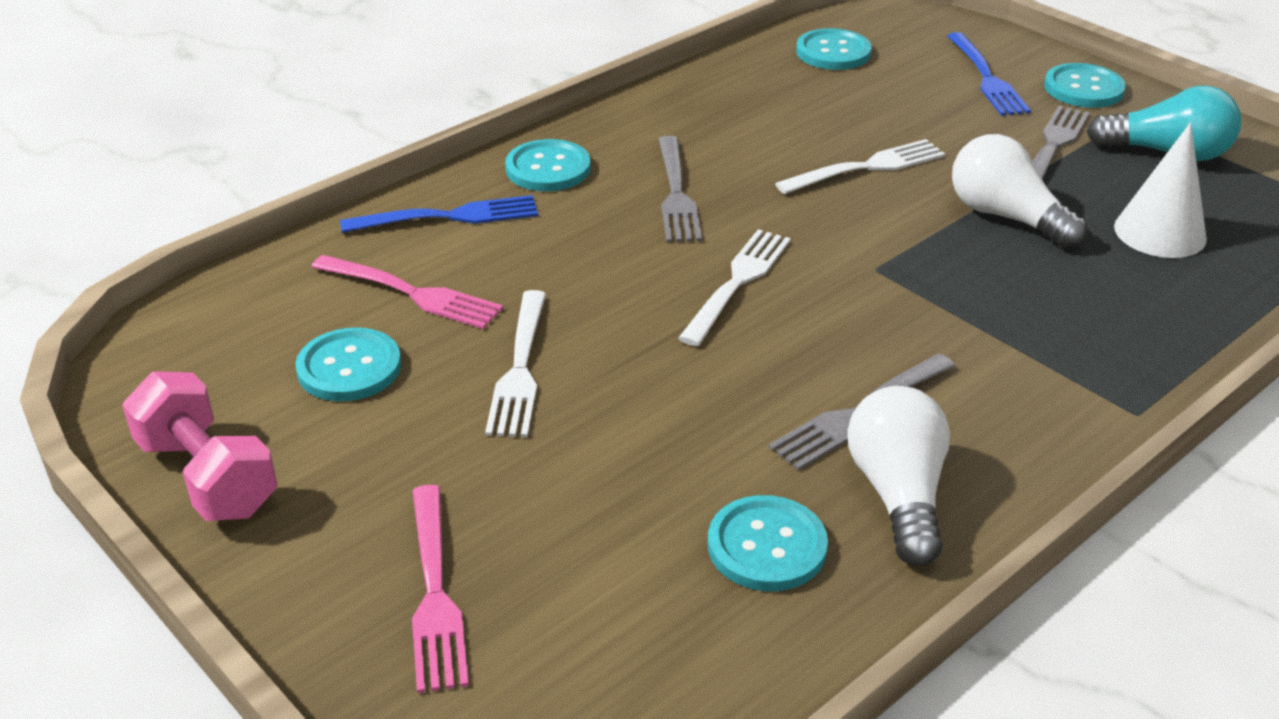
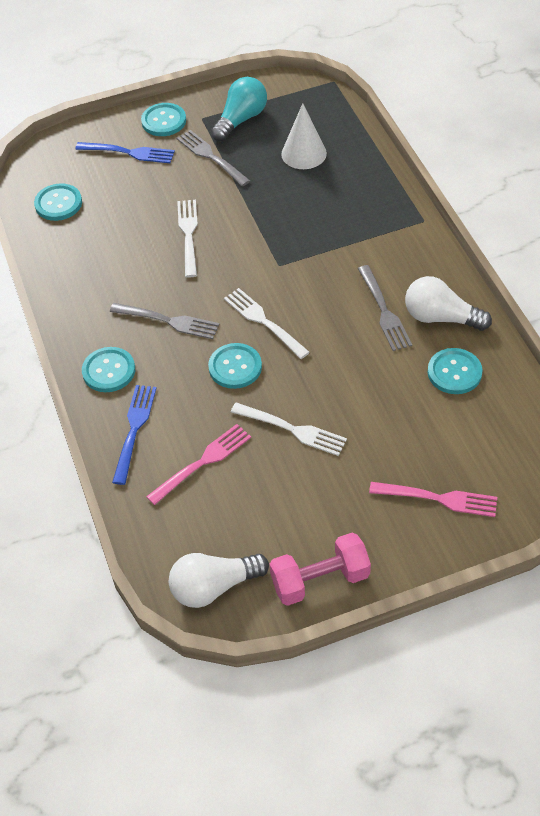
camera: 65 degrees left, 15 degrees up
(349, 368) = (257, 503): turquoise button -> turquoise button (235, 367)
(1006, 217) = (262, 200): white light bulb -> white light bulb (214, 587)

